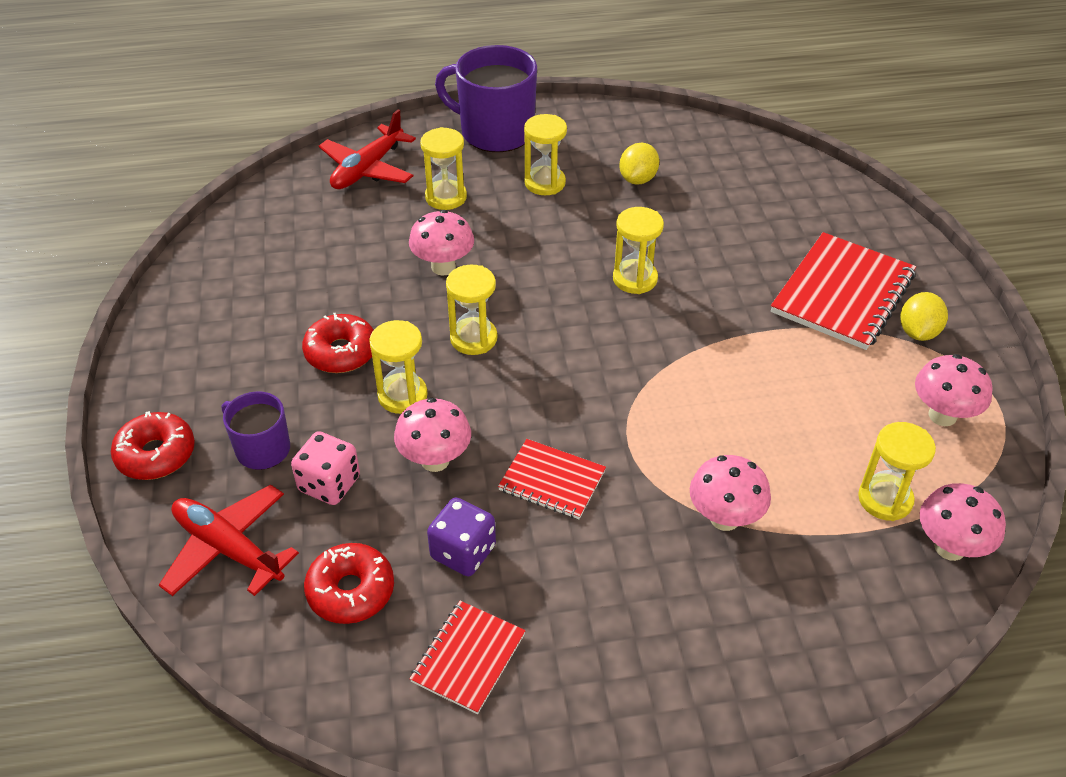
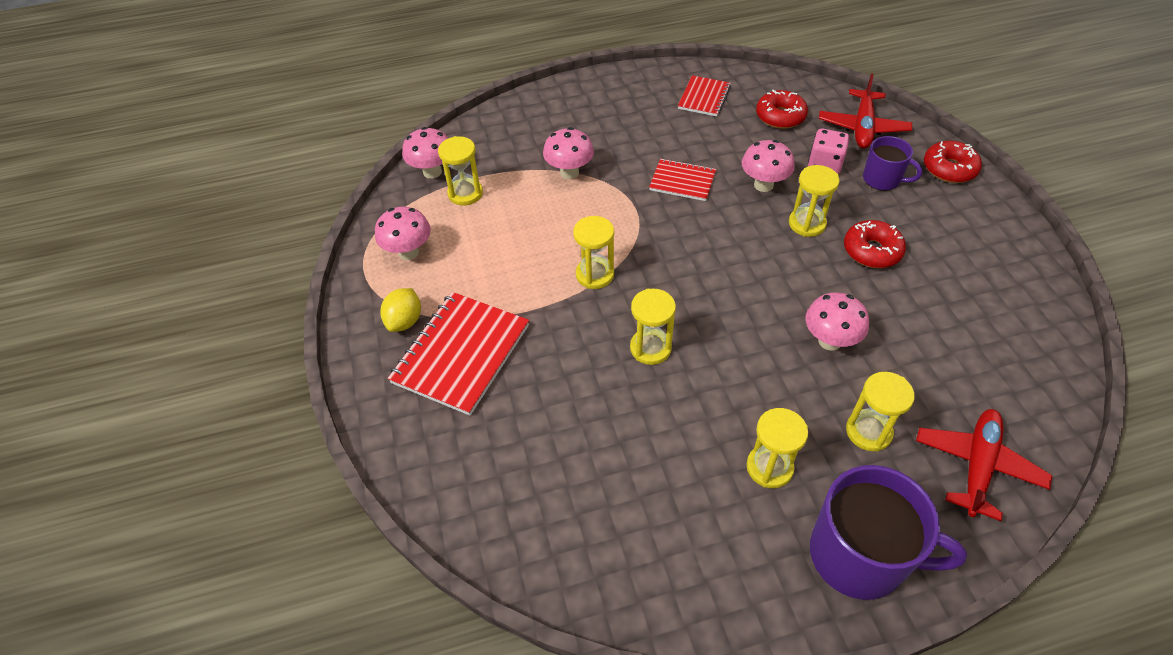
camera: 175 degrees right, 5 degrees up
(228, 549) = (862, 127): red plane -> red plane turned 75 degrees clockwise
(463, 552) = (725, 140): purple dice -> none
(473, 338) = (773, 274): yellow hourglass -> yellow hourglass (595, 275)
(638, 179) = (666, 487): yellow lemon -> none

